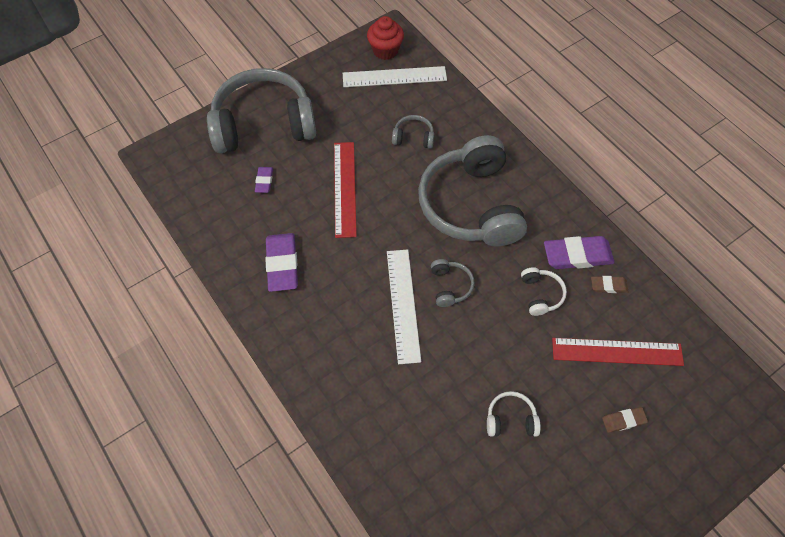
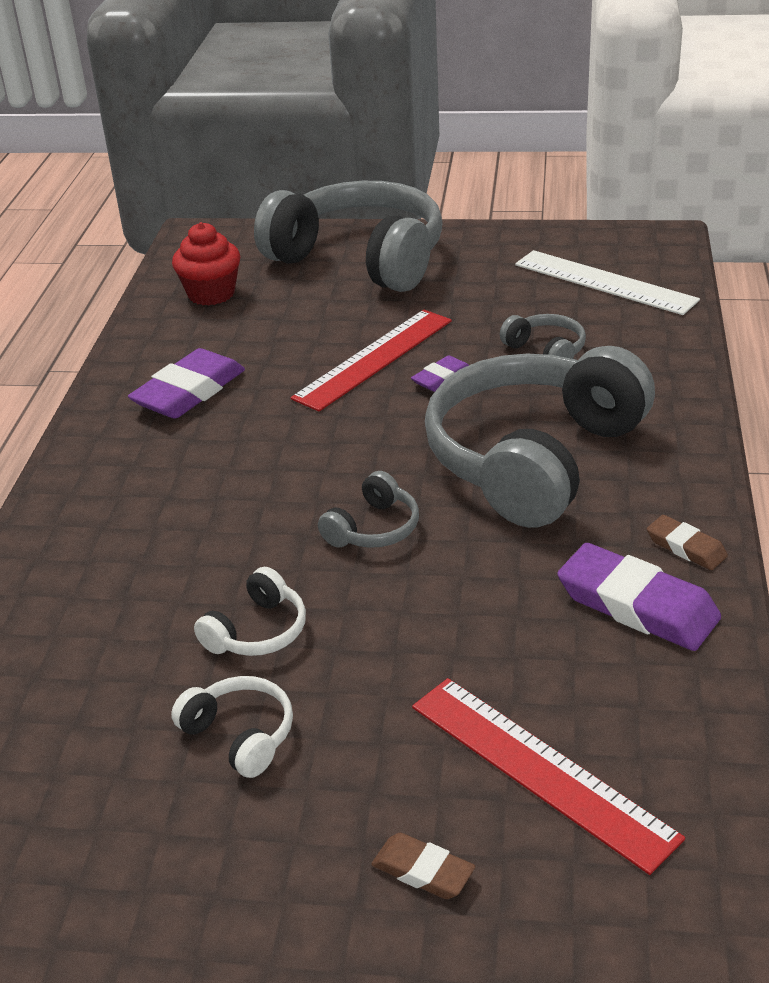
camera: 45 degrees right, 25 degrees down
(264, 181) = (284, 308): purple eraser -> purple eraser (441, 378)
(385, 50) = (628, 253): red cupcake -> red cupcake (211, 294)
(403, 304) = (278, 511): white ruler -> none
(541, 294) = (504, 617): white headphones -> white headphones (257, 631)
(608, 286) = (644, 675): brown eraser -> brown eraser (686, 547)

